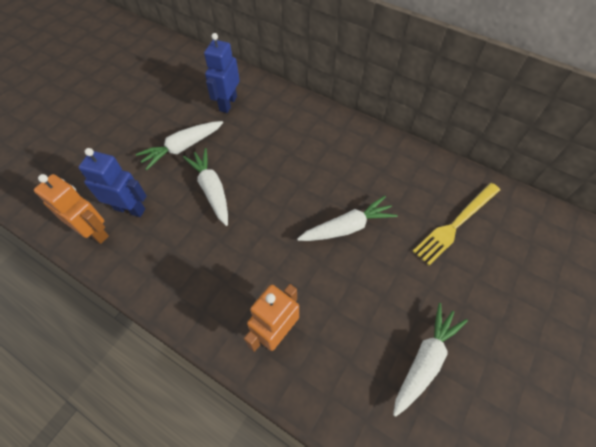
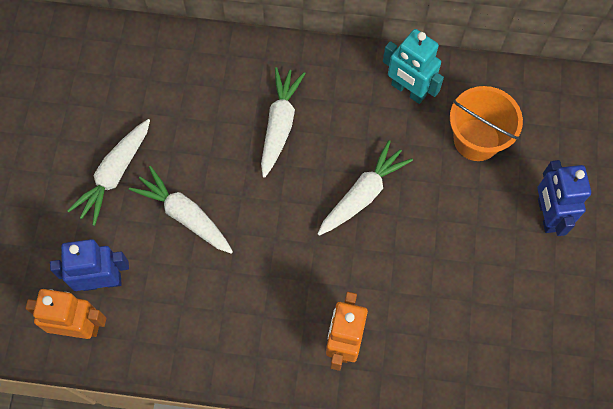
camera: 25 degrees left, 10 degrees up
(228, 103) = (134, 86): blue robot -> blue robot (547, 215)
(415, 171) = (408, 90): none -> turquoise robot
(425, 360) = (498, 302): white carrot -> white carrot (280, 124)
(456, 224) = (476, 139): yellow fork -> orange bucket

